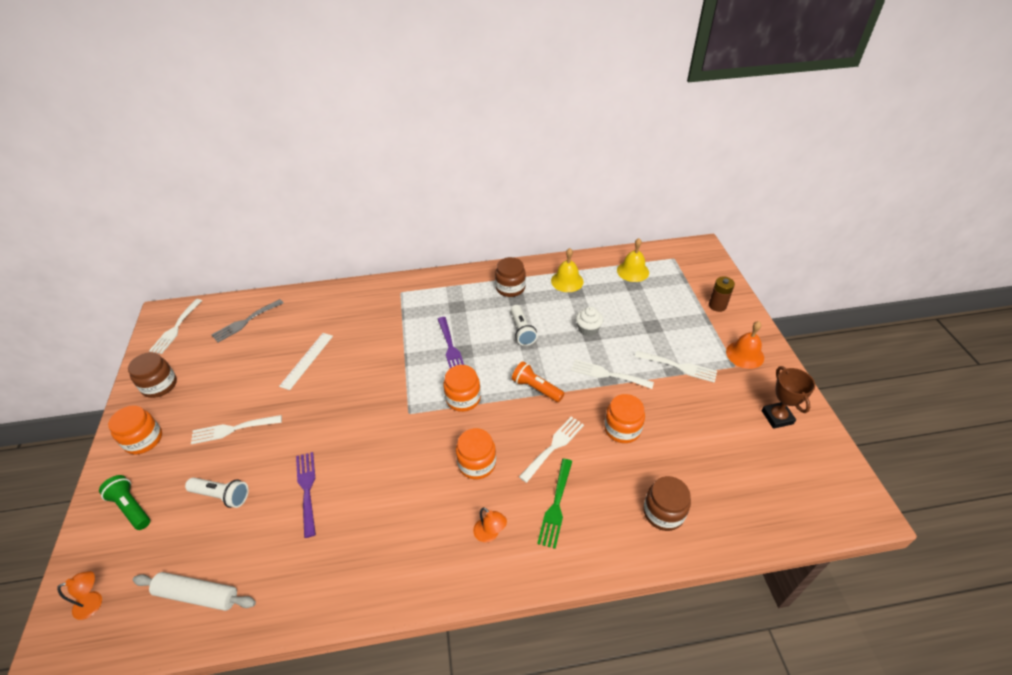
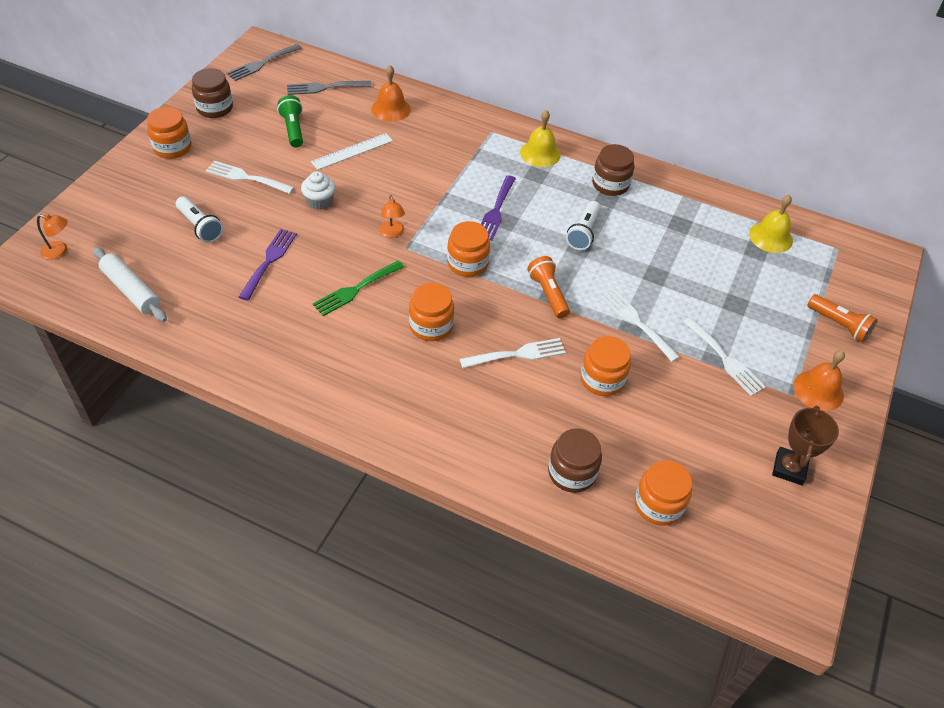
camera: 30 degrees right, 5 degrees up
(131, 507) = (128, 196): green flashlight -> green flashlight (293, 129)
(176, 328) = (262, 64): white fork -> grey fork
(312, 312) = (391, 109): none -> orange bell
(490, 534) = (392, 389): orange lamp -> orange lamp (392, 233)
(556, 506) = (472, 404): green fork -> green fork (356, 289)
(567, 281) = (681, 209): yellow bell -> yellow bell (540, 153)
(588, 329) = (657, 269): white cupcake -> white cupcake (319, 201)
(717, 305) = (839, 325): brown battery -> orange flashlight
(733, 497) = (658, 504): none -> orange jar

